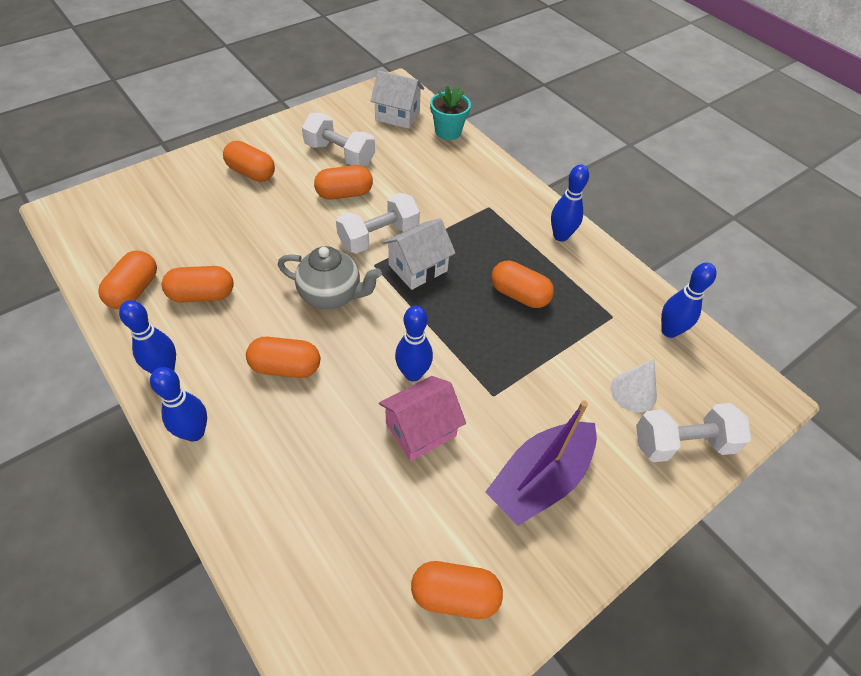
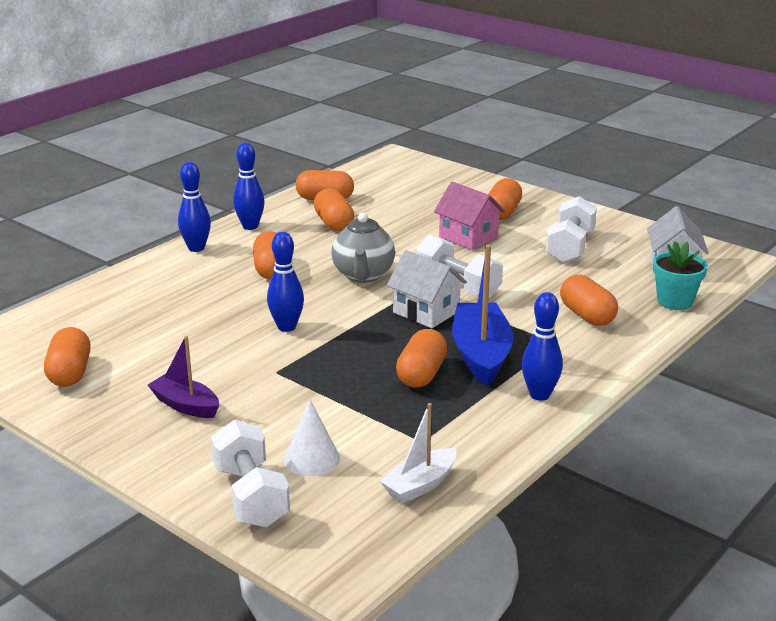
camera: 80 degrees right, 25 degrees down
(344, 194) = (509, 259): orange capsule -> orange capsule (587, 316)
(421, 429) = (225, 339): pink house -> pink house (468, 237)
(496, 252) = (481, 354): none -> blue boat
(539, 479) = (185, 405): purple boat -> purple boat, size x0.60
(669, 331) = (420, 485): blue bowling pin -> white boat

